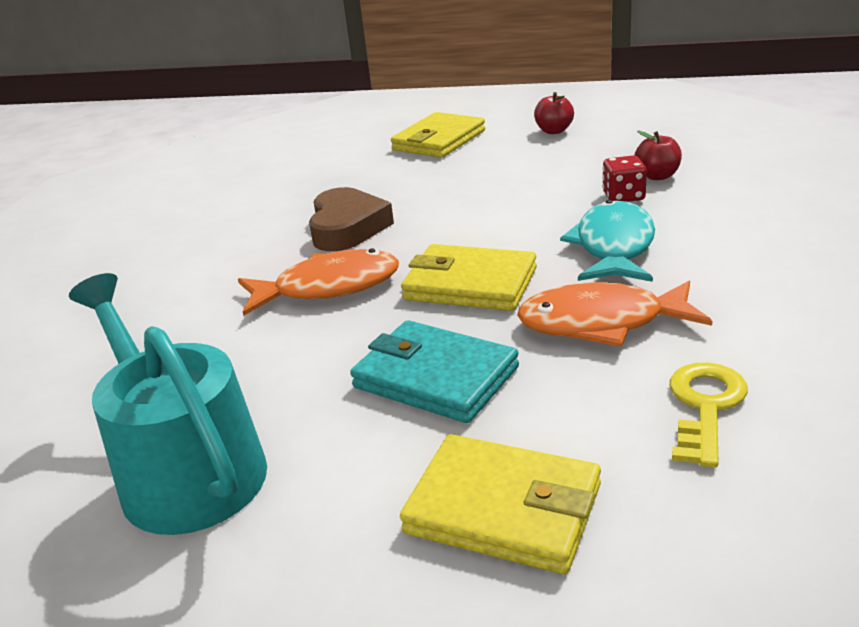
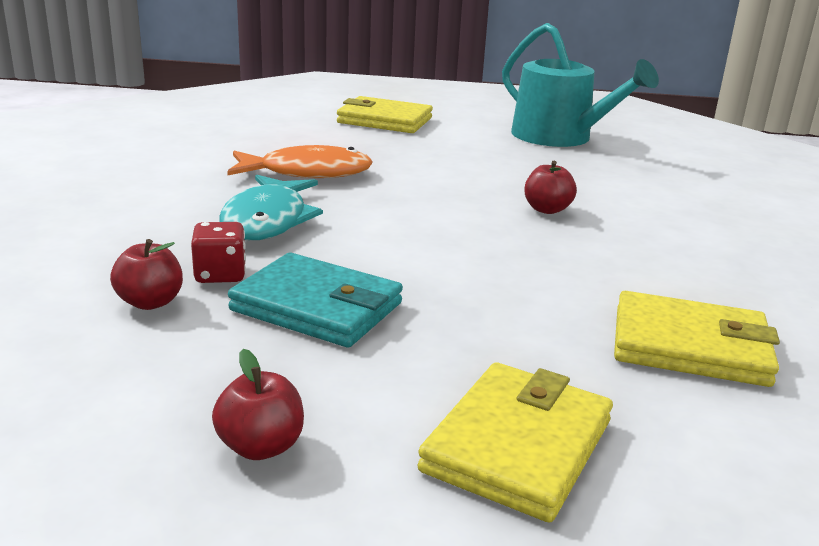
camera: 170 degrees right, 5 degrees down
(328, 287) = (547, 209): orange fish -> red apple
(347, 228) = (574, 265): brown heart -> none
(436, 377) = (429, 157): turquoise wallet -> turquoise wallet (316, 307)
(470, 284) = (412, 202): yellow wallet -> yellow wallet (690, 346)
(705, 406) = (265, 138): yellow key -> none

